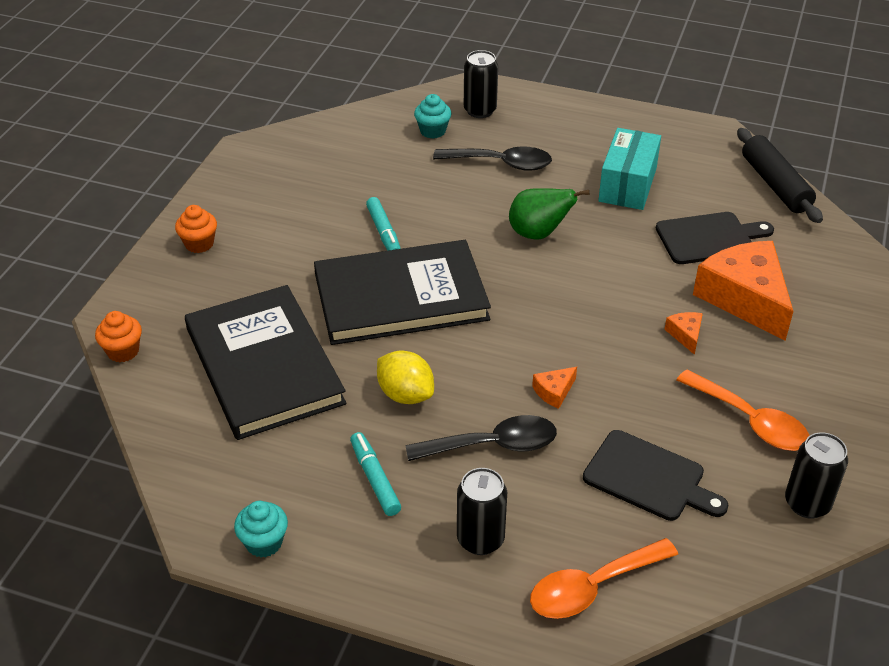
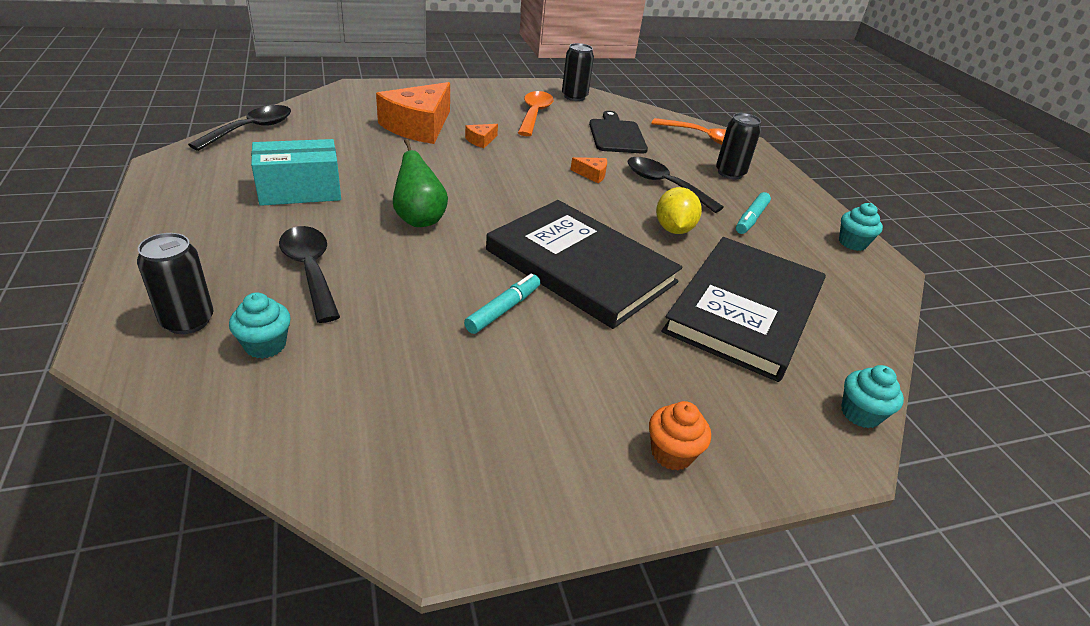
camera: 130 degrees left, 5 degrees down
(123, 351) = (860, 414): orange cupcake -> turquoise cupcake
(709, 238) = (355, 146): black cutting board -> none
(775, 185) = (251, 129): black rolling pin -> black spoon

